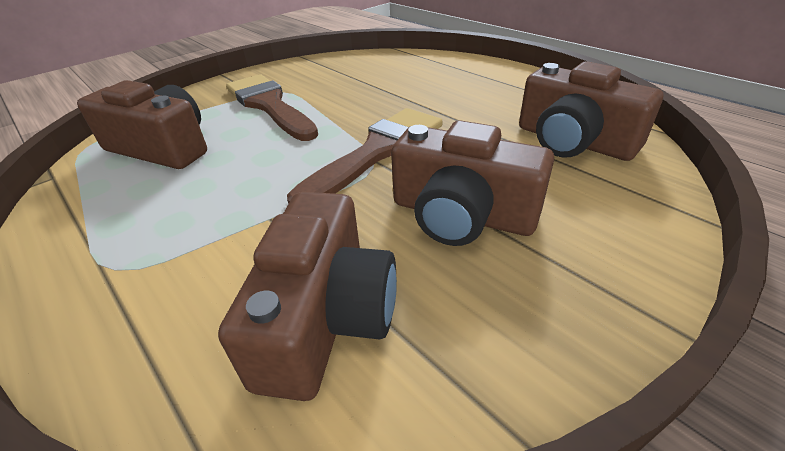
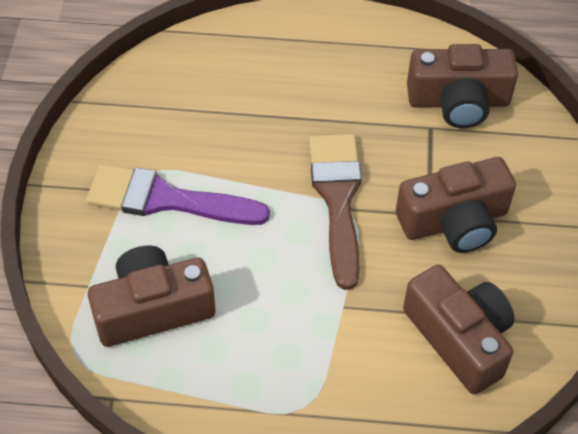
camera: 45 degrees left, 15 degrees up
(269, 105) = (166, 199): brown brush -> purple brush

